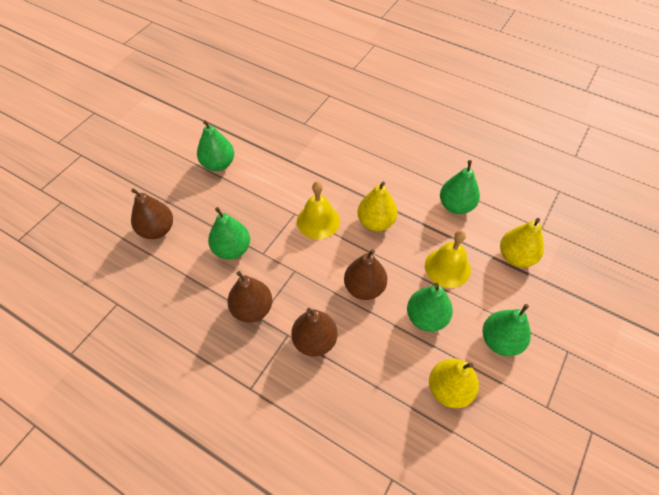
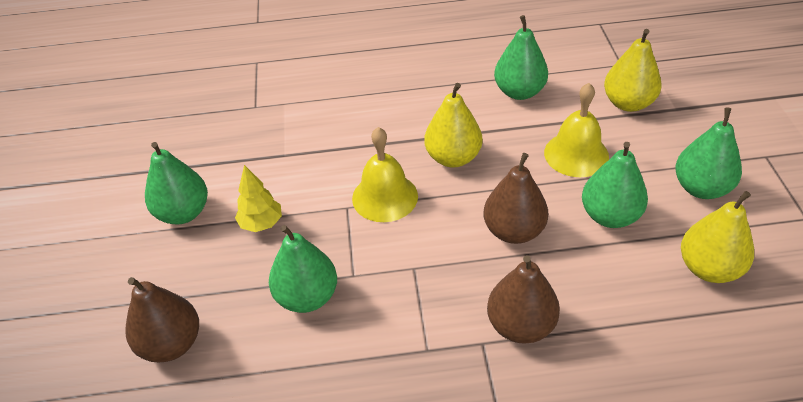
camera: 35 degrees left, 10 degrees down
(247, 195) = (261, 224): none -> yellow tree
(252, 309) = (407, 346): brown pear -> none

